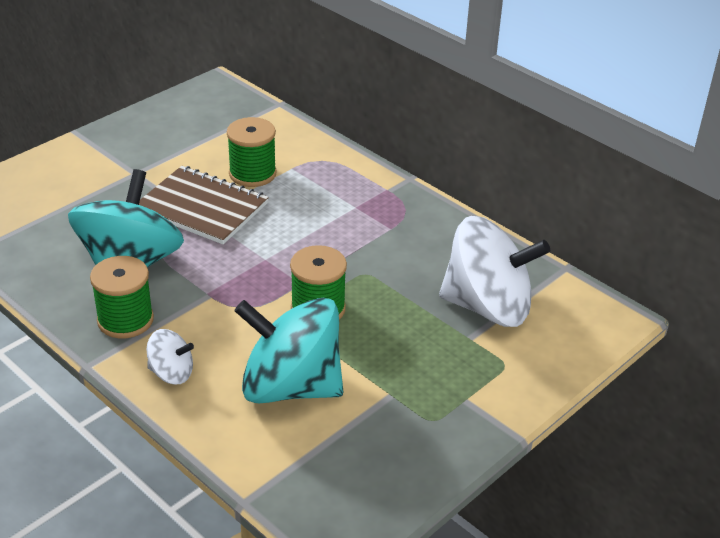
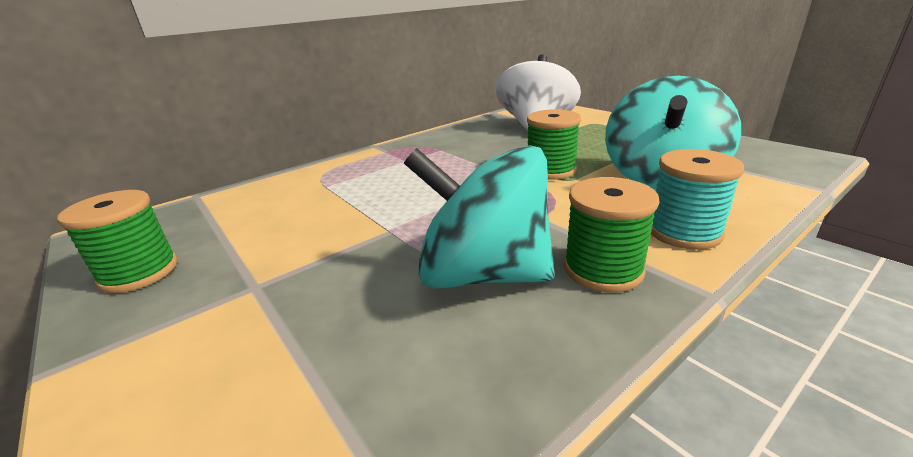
camera: 80 degrees left, 10 degrees down
(171, 373) = (684, 232): white spinning top -> turquoise spool
(202, 207) = (371, 229): brown notebook -> none
(252, 174) = (321, 204): green spool -> green spool (139, 272)

